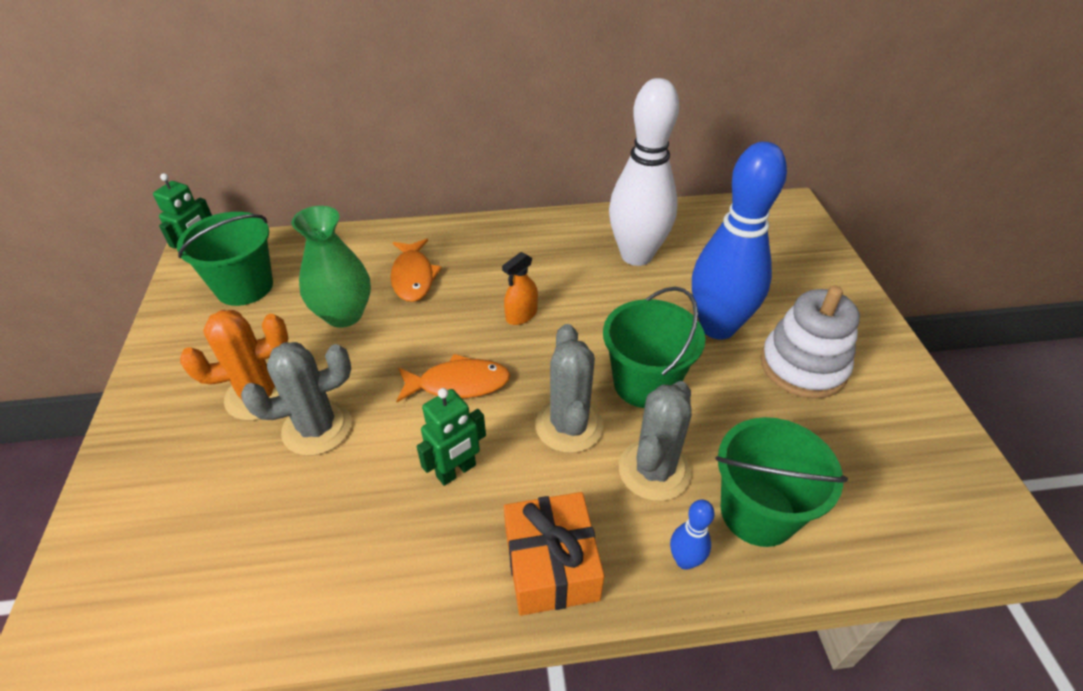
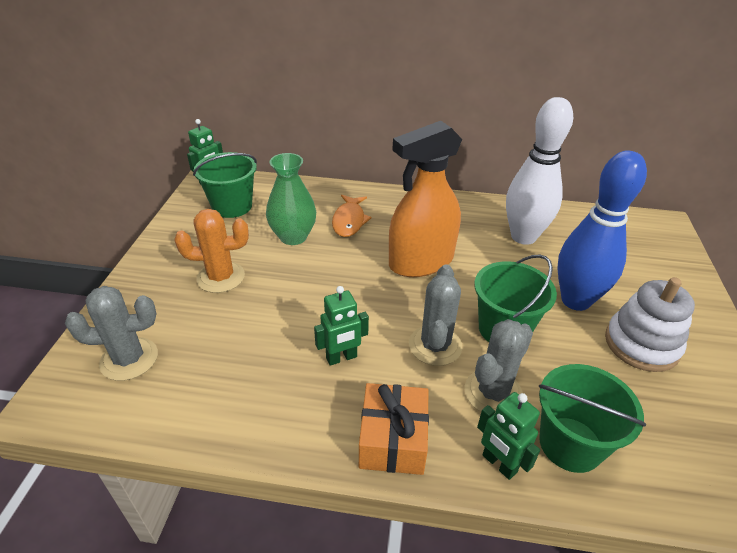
camera: 15 degrees right, 5 degrees down
(317, 428) = (253, 307): grey cactus -> grey cactus (129, 359)
(458, 384) = (361, 299): orange fish -> none
(521, 315) = (421, 261): orange spray bottle -> orange spray bottle, size x2.49
(685, 560) = (499, 464): blue bowling pin -> green robot

